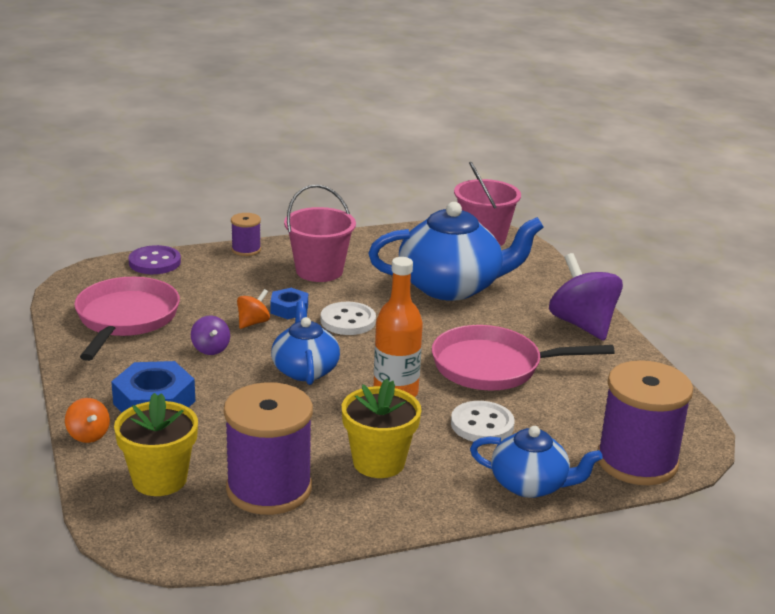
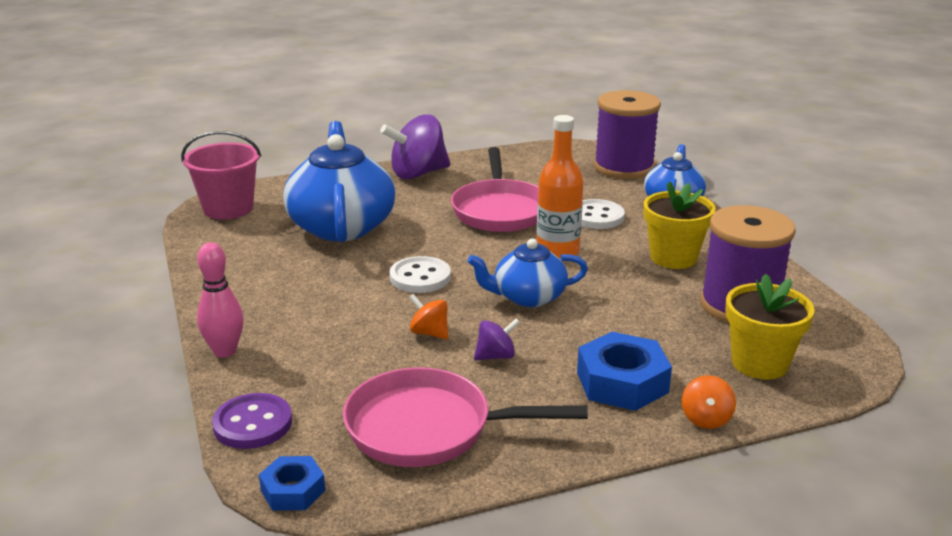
camera: 90 degrees left, 0 degrees up
(88, 435) = (706, 419): orange spinning top -> orange spinning top turned 135 degrees clockwise
(246, 250) = (225, 351): purple spool -> pink bowling pin
(289, 309) = (394, 312): blue nut -> blue nut (293, 490)
(319, 271) = (296, 297): pink bucket -> none

